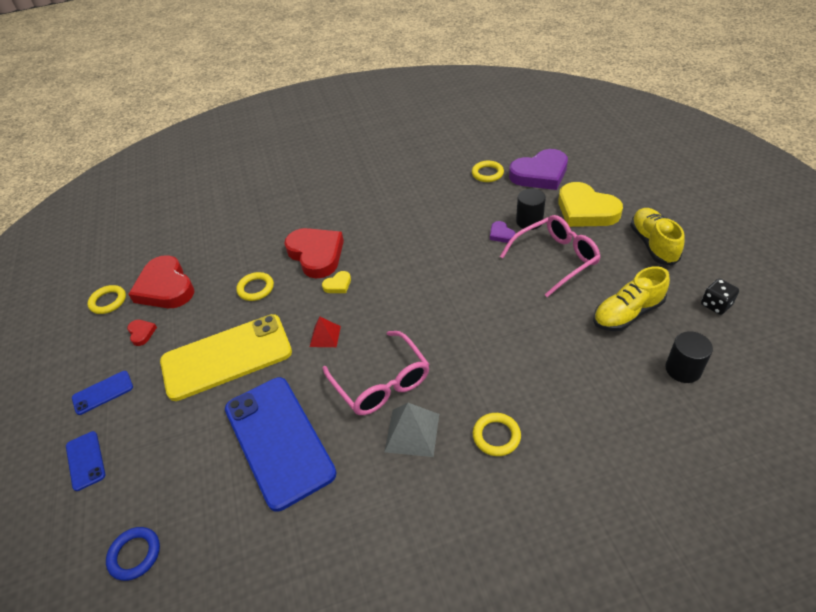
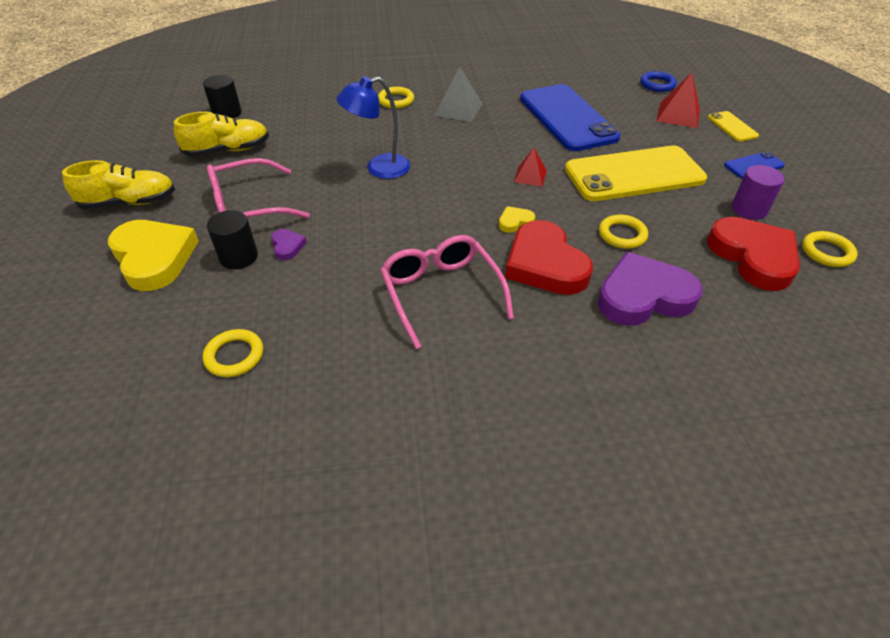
camera: 175 degrees left, 0 degrees up
(85, 460) = (732, 127): blue phone -> yellow phone
(139, 474) = (678, 115): none -> red pyramid
(141, 333) = (749, 209): red heart -> purple cylinder
(381, 382) = (477, 137): pink glasses -> pink glasses (441, 293)
(468, 319) = (379, 168): none -> blue lamp
(540, 174) = (154, 334): purple heart -> purple heart (643, 296)
(653, 244) = (129, 203): yellow shoe -> yellow shoe turned 105 degrees counterclockwise
(716, 305) = (145, 145): black dice -> none

